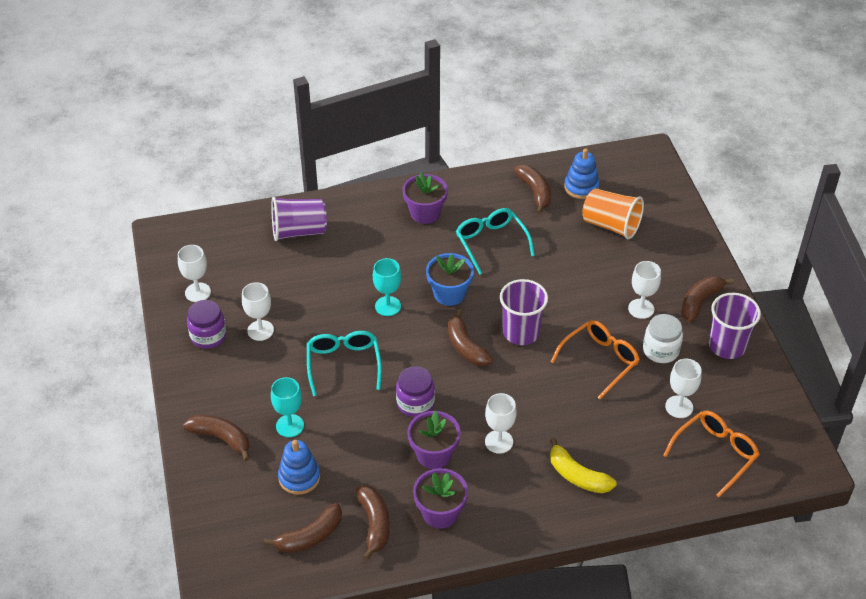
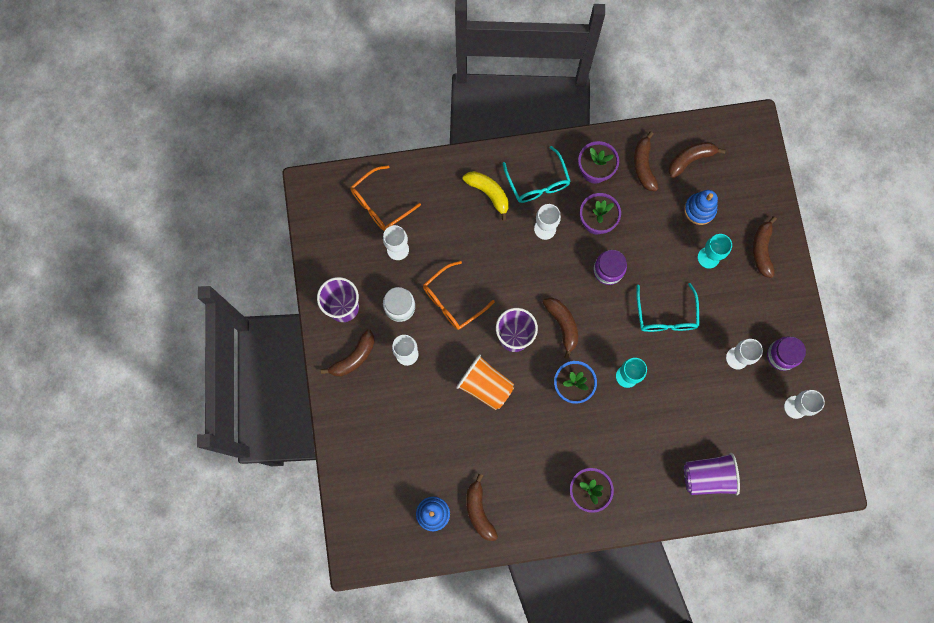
camera: 175 degrees left, 30 degrees up
(221, 438) = (761, 250): brown banana -> brown banana turned 60 degrees clockwise
(491, 243) = (528, 445): turquoise glasses -> turquoise glasses (537, 182)
(611, 225) = (414, 458): orange cup -> orange cup (485, 386)

